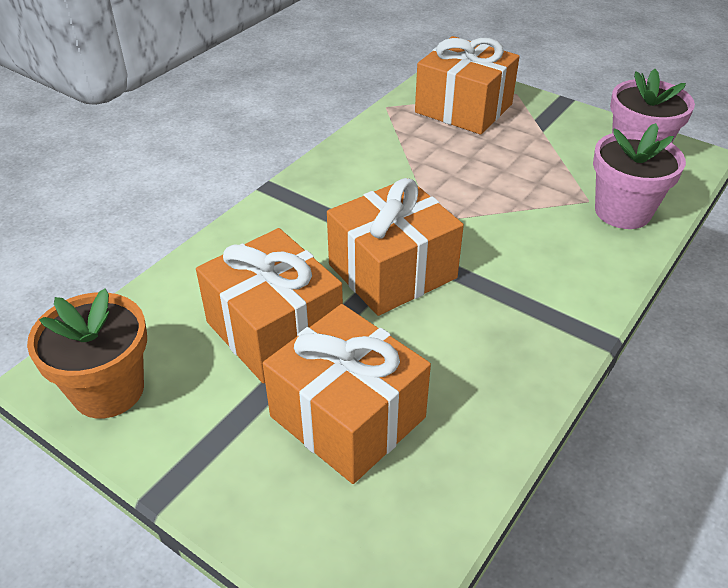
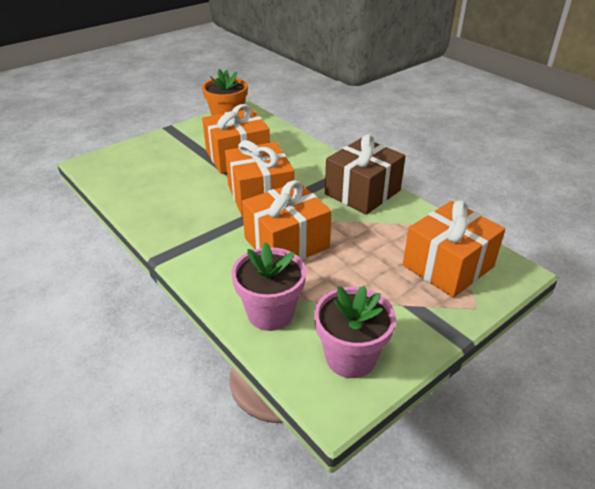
camera: 105 degrees right, 5 degrees down
(341, 176) = (362, 192): none -> brown gift
(347, 417) = (172, 168): orange gift -> orange gift (286, 243)

